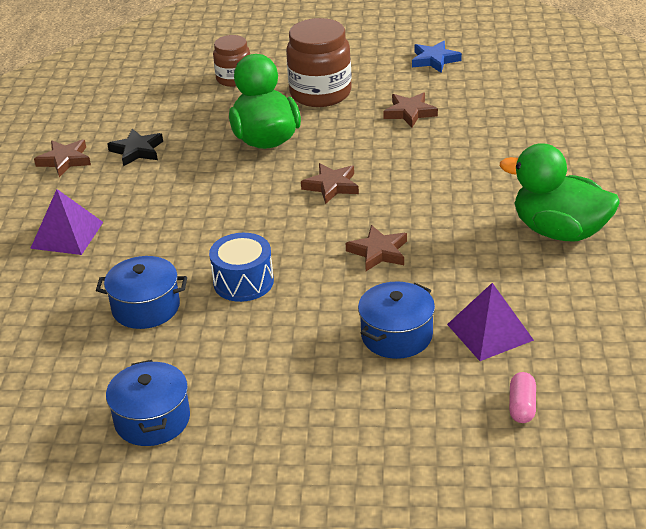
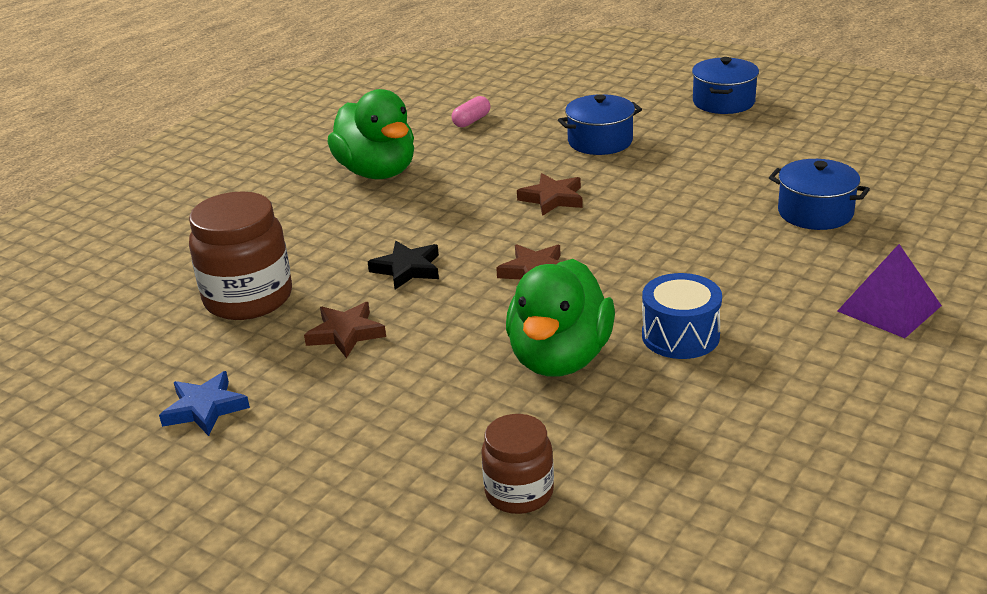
camera: 150 degrees left, 5 degrees down
(65, 160) = (873, 422): brown star -> none
(137, 151) = (752, 401): black star -> black star (407, 269)
(152, 419) = (839, 140): blue pot -> blue pot (723, 102)
(243, 282) = (703, 208): blue drum -> blue drum (680, 336)
(320, 93) = (419, 408): brown jar -> brown jar (248, 298)
(490, 332) = (526, 127): purple pyramid -> none
(522, 406) = (555, 90): pink capsule -> pink capsule (471, 121)

